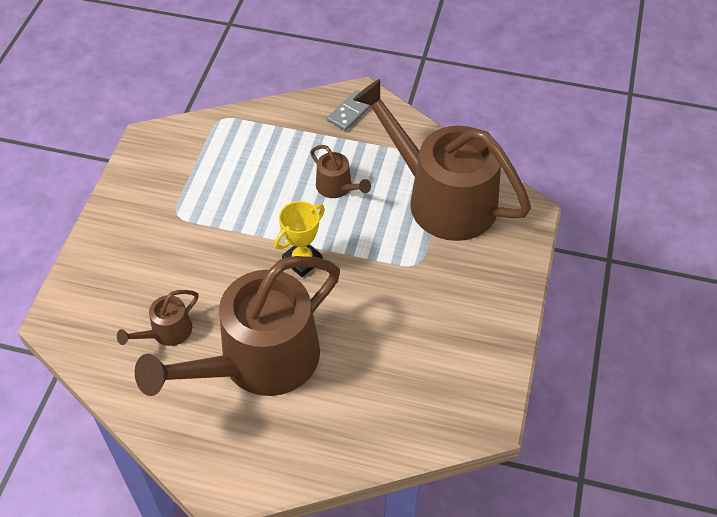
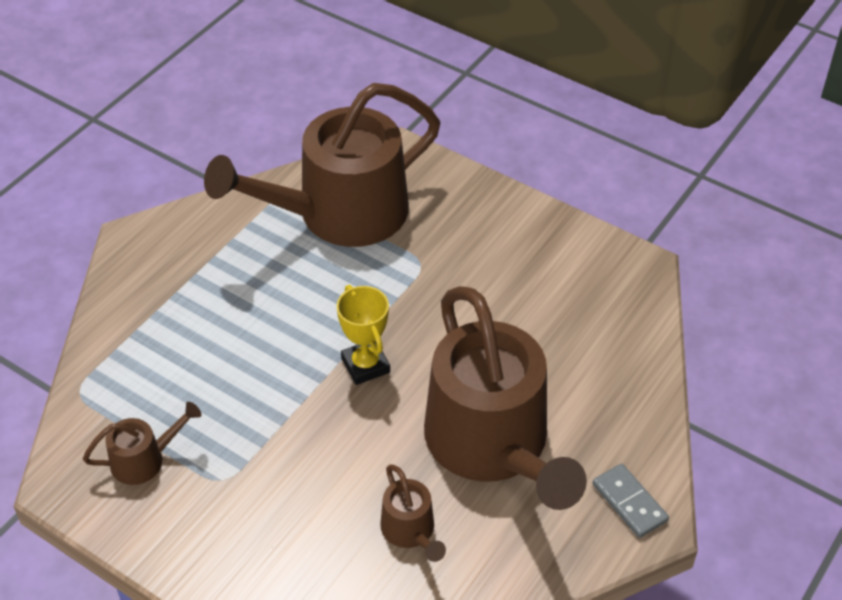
camera: 70 degrees left, 5 degrees down
(337, 187) = (270, 302): brown watering can -> brown watering can (144, 460)
(350, 112) = (155, 256): grey domino -> grey domino (629, 502)

